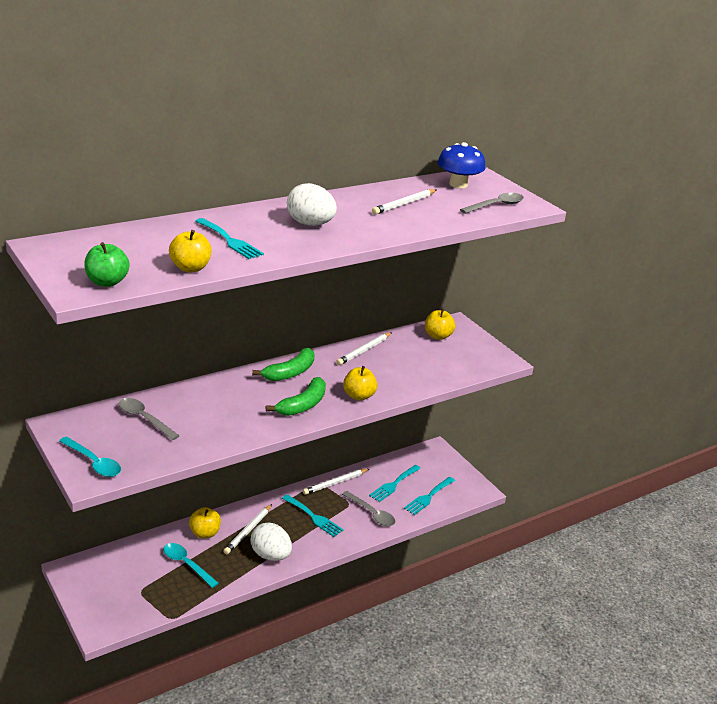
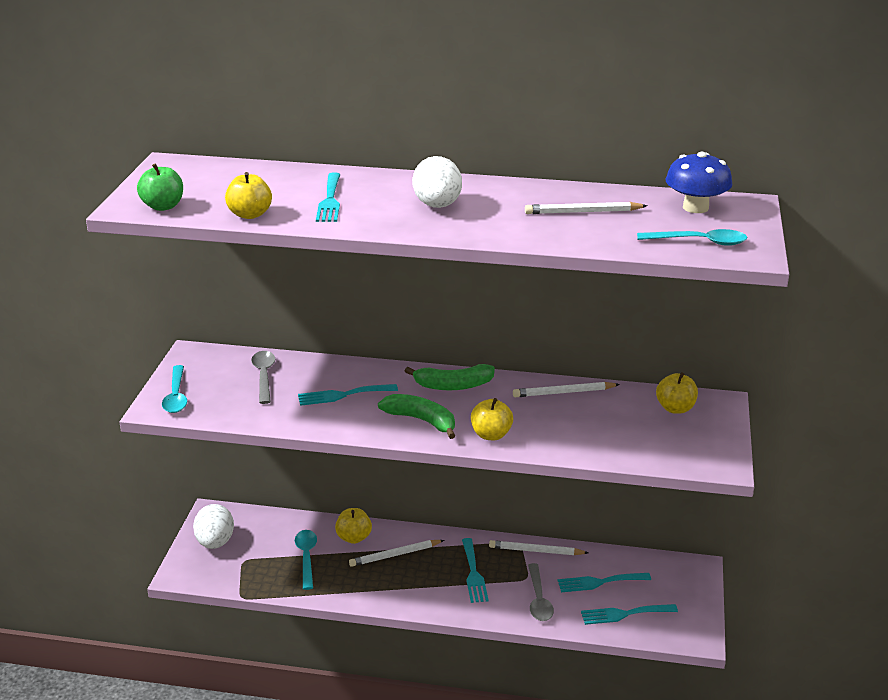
camera: 45 degrees right, 0 degrees up
(224, 409) = (343, 395): none -> turquoise fork
(270, 555) = (389, 588): white egg -> white egg (215, 542)
(303, 405) = (421, 420): green banana -> green banana turned 135 degrees counterclockwise
(496, 205) = (699, 242): grey spoon -> turquoise spoon

